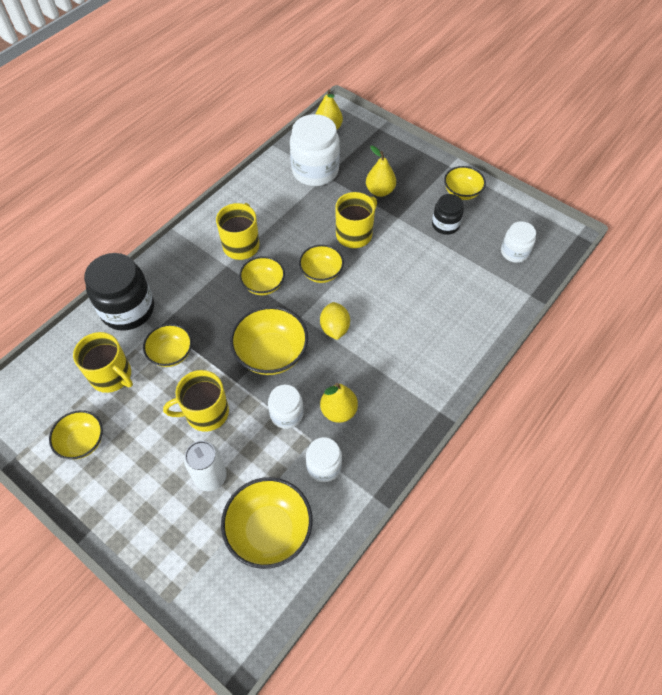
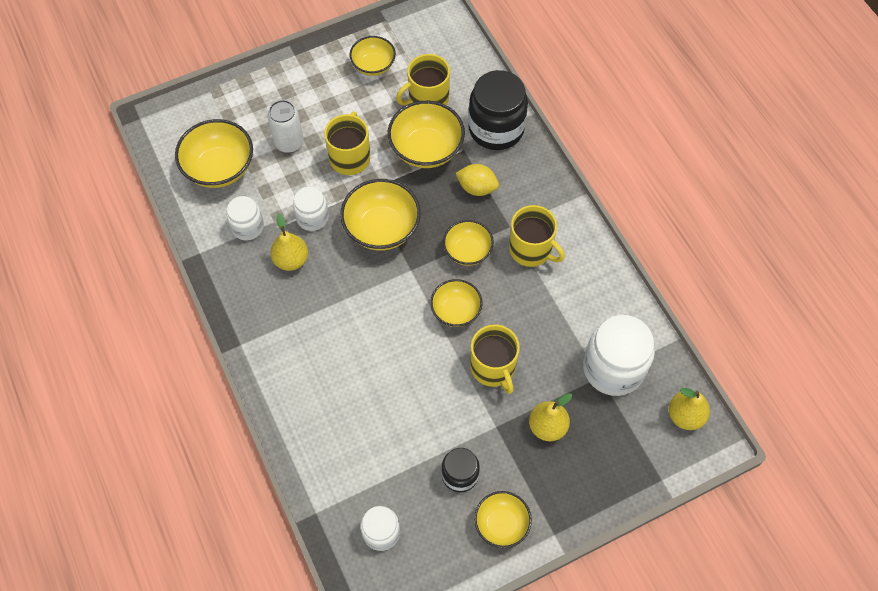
camera: 115 degrees right, 5 degrees up
(171, 354) = (426, 149): yellow bowl -> yellow bowl, size x1.59
(334, 328) = (380, 294): yellow lemon -> yellow lemon (477, 188)

